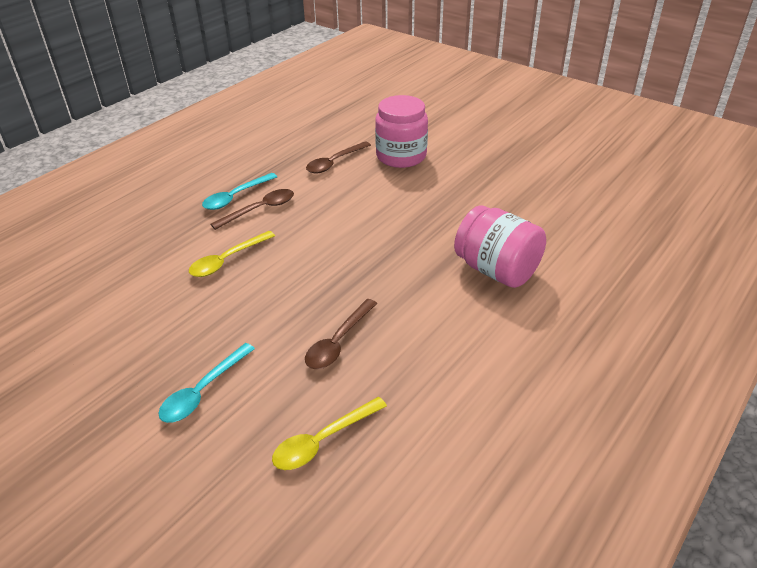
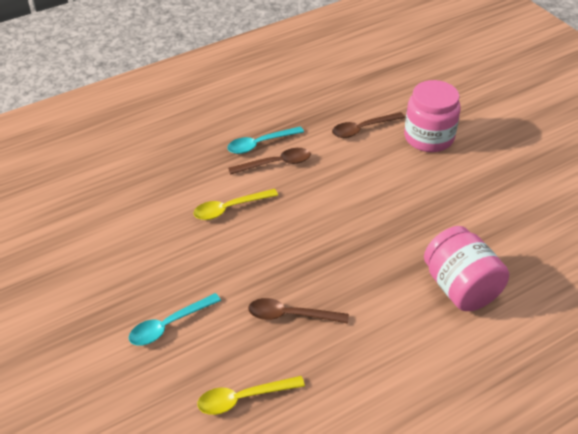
camera: 20 degrees right, 5 degrees up
(338, 342) = (290, 315): brown spoon -> brown spoon turned 45 degrees clockwise

